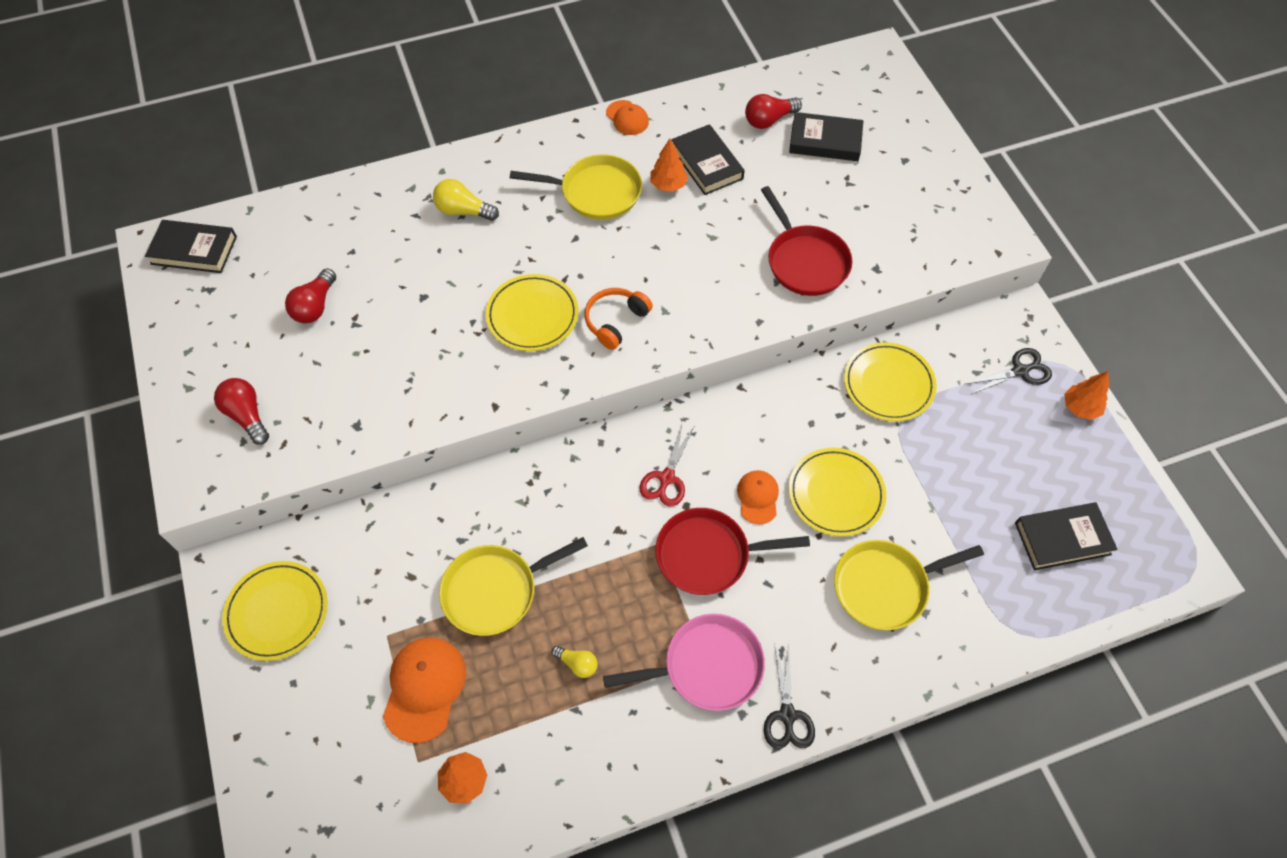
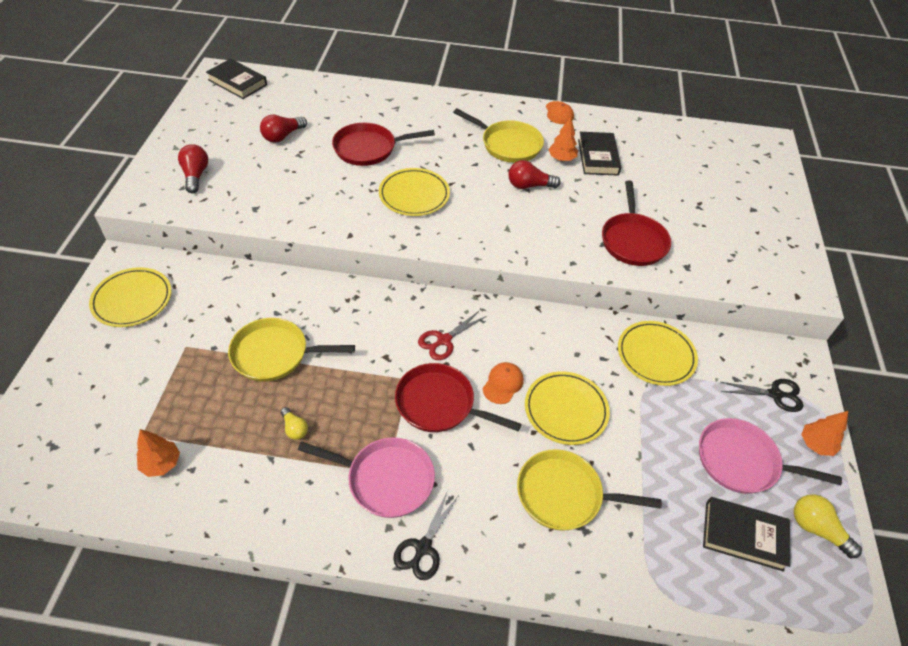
camera: 25 degrees right, 10 degrees down
(424, 688) = (183, 391): orange cap -> none
(435, 275) = (368, 148): none -> red pan
(463, 211) = (413, 122): yellow light bulb -> yellow light bulb (817, 529)
(615, 321) = (468, 221): orange headphones -> none
(769, 120) = (661, 149): red light bulb -> red light bulb (529, 186)
(825, 141) = (696, 176): black book -> none
(1025, 462) = (742, 461): none -> pink pan

